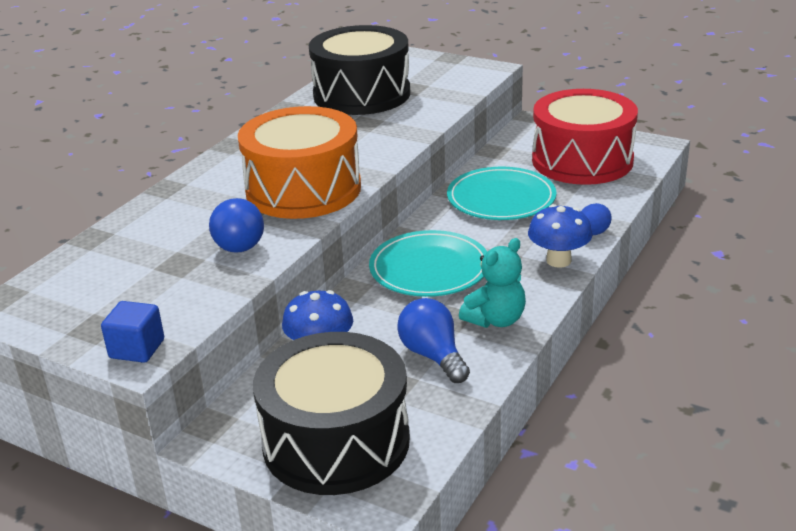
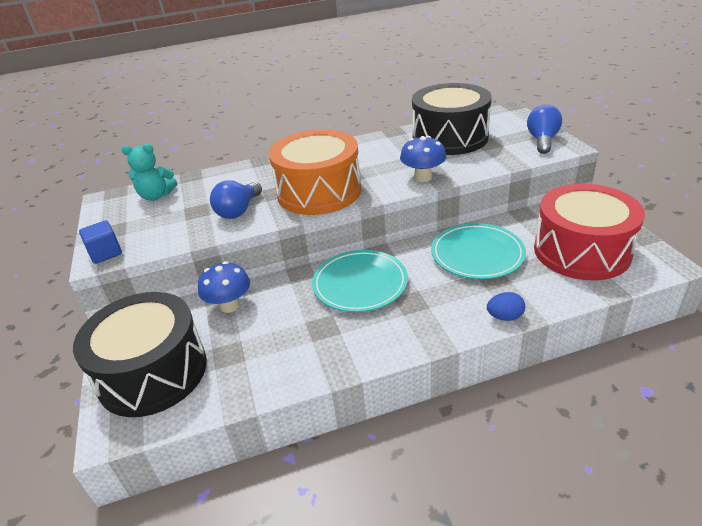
camera: 45 degrees right, 5 degrees up
(433, 356) = (274, 349): blue light bulb -> blue light bulb (542, 140)
(495, 320) = (344, 347): turquoise teddy bear -> turquoise teddy bear (156, 196)
(558, 260) = (448, 325): blue mushroom -> blue mushroom (423, 177)

